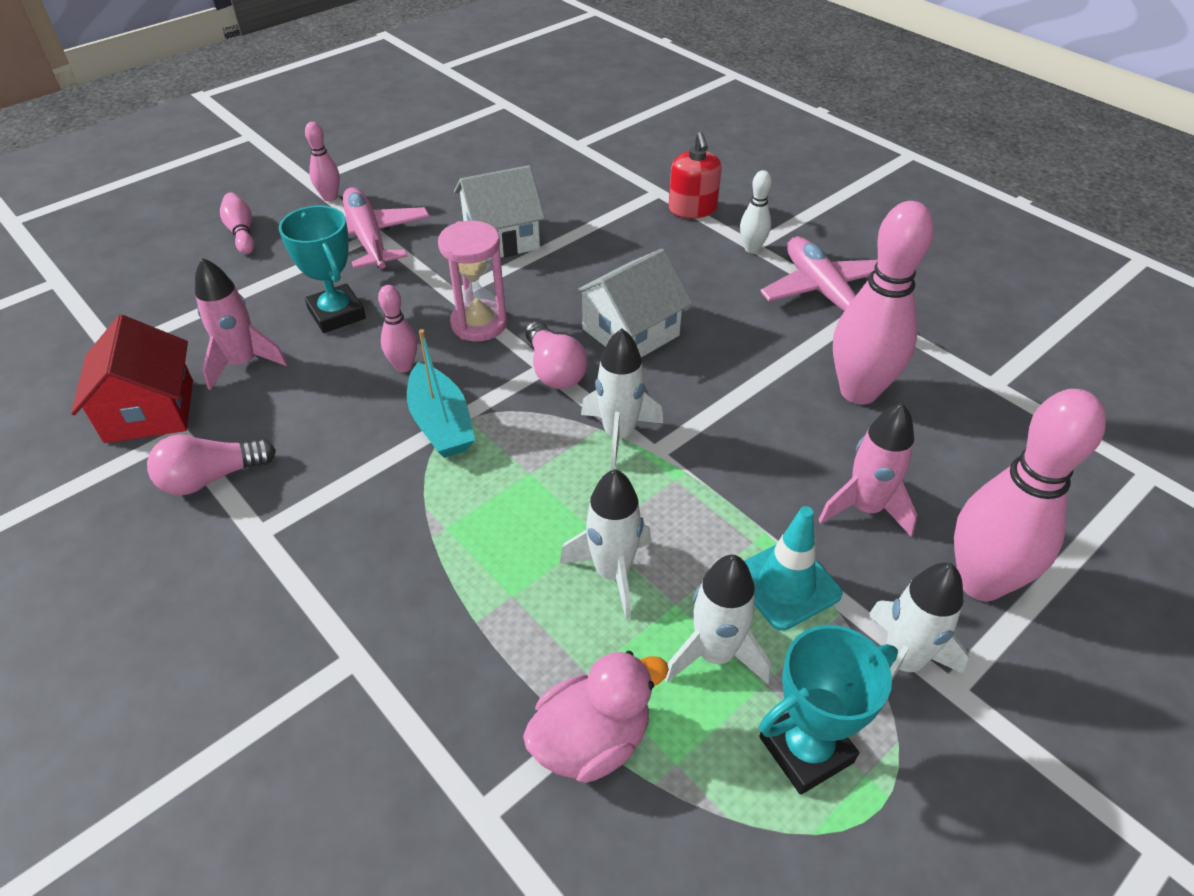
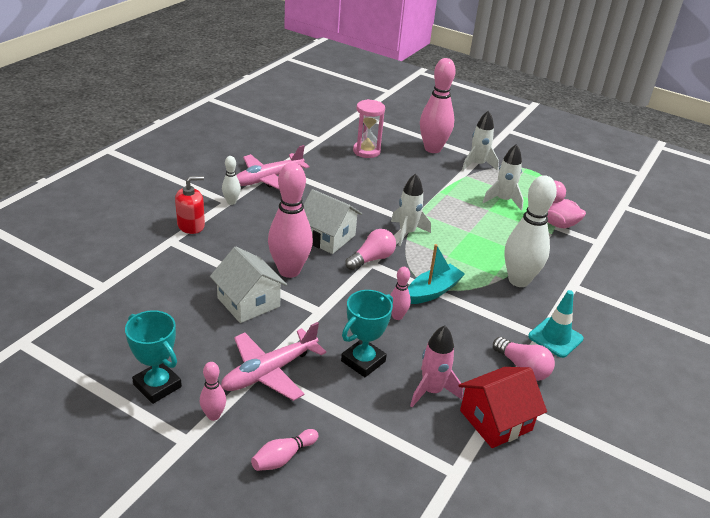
camera: 110 degrees left, 10 degrees down
(414, 561) = (518, 280): none -> white bowling pin
(479, 324) = (345, 294): pink hourglass -> pink hourglass (366, 151)
(612, 573) = (485, 226): white rocket -> none
(786, 584) = (461, 187): turquoise traffic cone -> turquoise traffic cone (555, 337)
(806, 749) = (523, 182): turquoise trophy -> turquoise trophy (157, 386)
(858, 391) = (342, 170): pink bowling pin -> pink bowling pin (289, 271)
(865, 508) = (412, 170): pink rocket -> none

